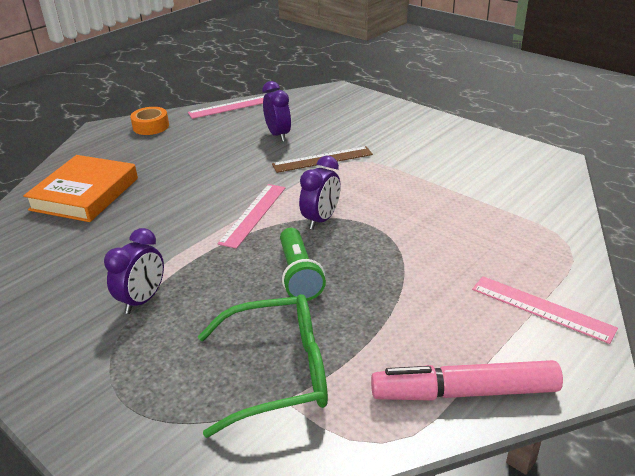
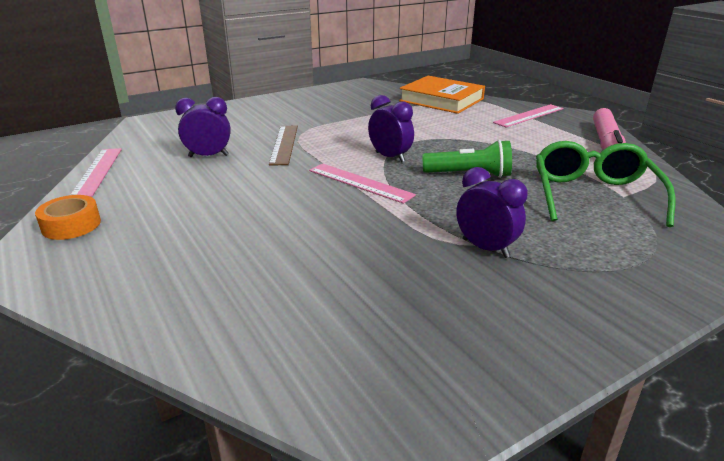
camera: 75 degrees left, 5 degrees down
(85, 194) = (219, 283): orange book -> orange book (441, 100)

